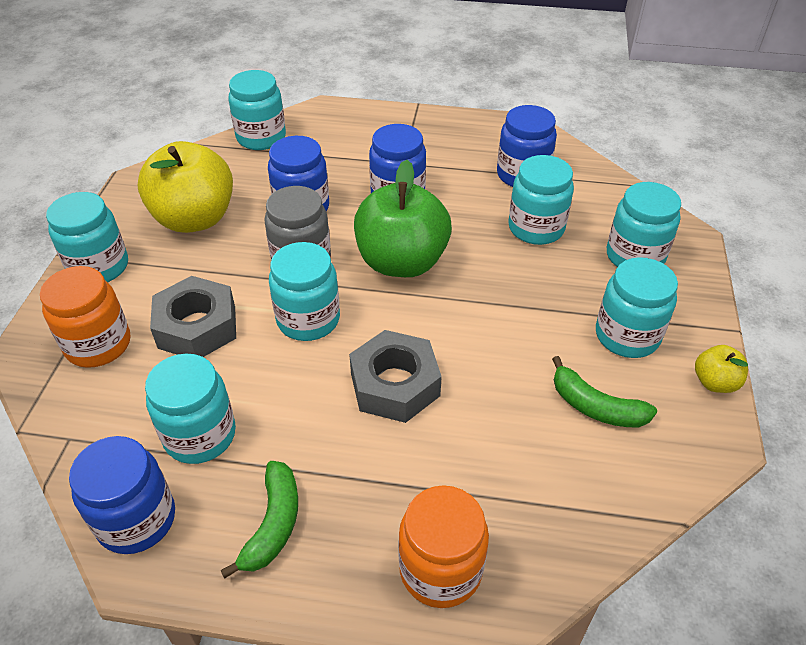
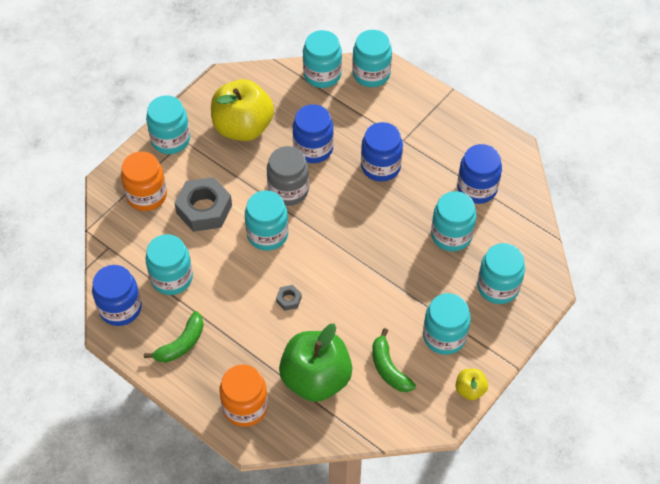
camera: 30 degrees right, 10 degrees up
(318, 119) = (371, 74): none -> turquoise jar
(395, 385) = (288, 299): grey nut -> grey nut, size x0.44
(402, 262) = (347, 220): green apple -> green apple (316, 379)

